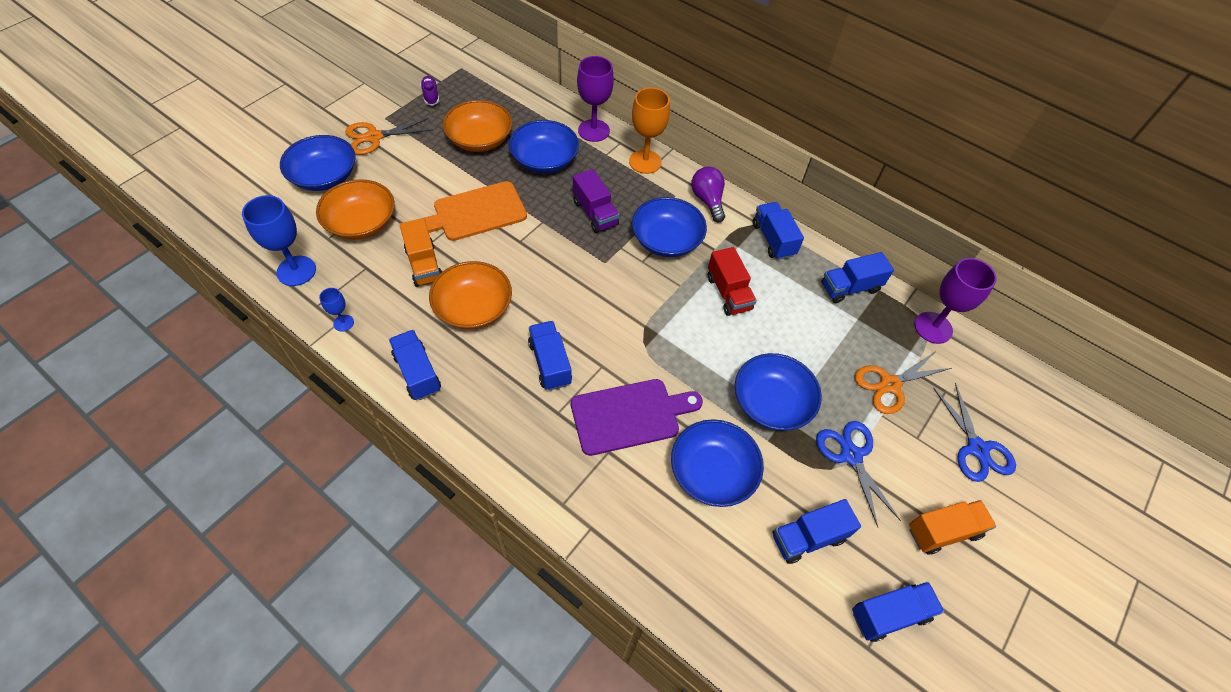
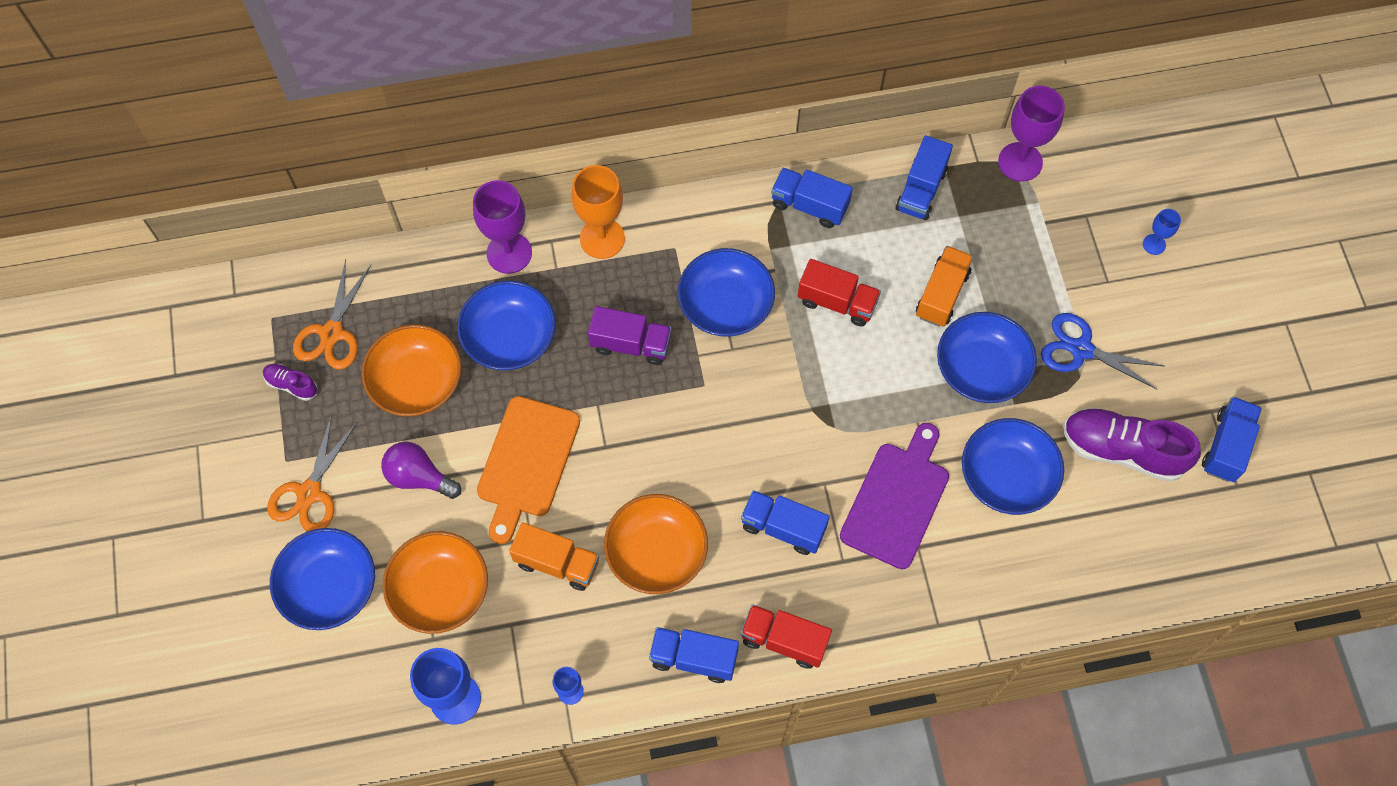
camera: 45 degrees left, 10 degrees up
(471, 415) = (784, 640): none -> red truck
(708, 200) = (708, 222): purple light bulb -> purple light bulb (419, 477)
(808, 537) = (1122, 450): blue truck -> purple shoe
(890, 385) = (1044, 254): orange scissors -> orange scissors (332, 333)
(943, 531) = (1197, 342): orange truck -> orange truck (942, 294)
(977, 448) = (1154, 244): blue scissors -> blue goblet

